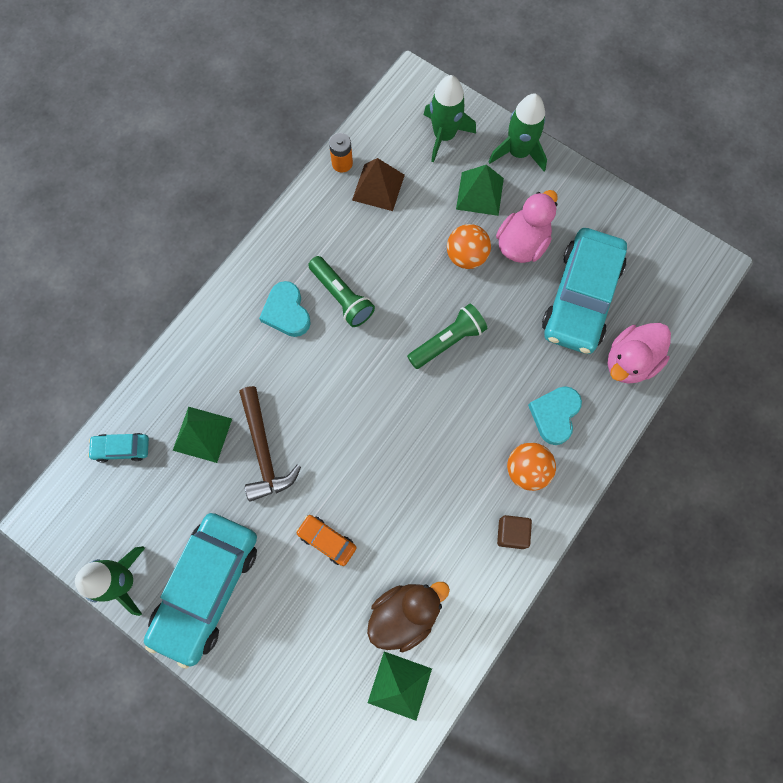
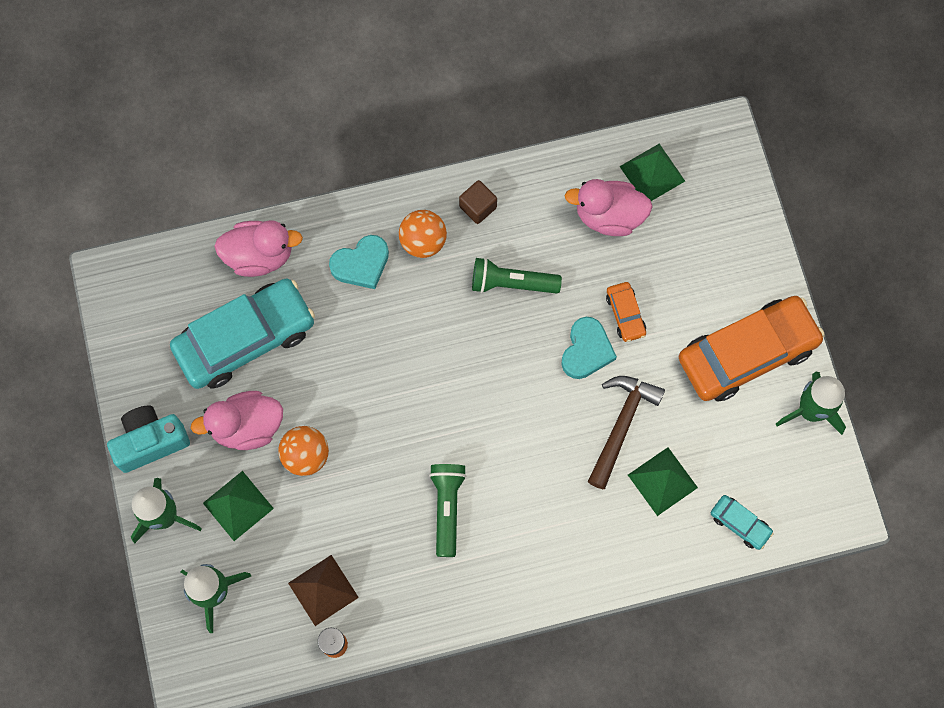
camera: 140 degrees left, 0 degrees up
(206, 588) = (747, 353): turquoise car -> orange car
(286, 312) = (507, 534): turquoise heart -> turquoise heart (586, 350)
(404, 614) = (608, 216): brown duck -> pink duck
(447, 341) = (391, 393): green flashlight -> green flashlight (512, 283)
(573, 187) = (150, 442): none -> turquoise camera

